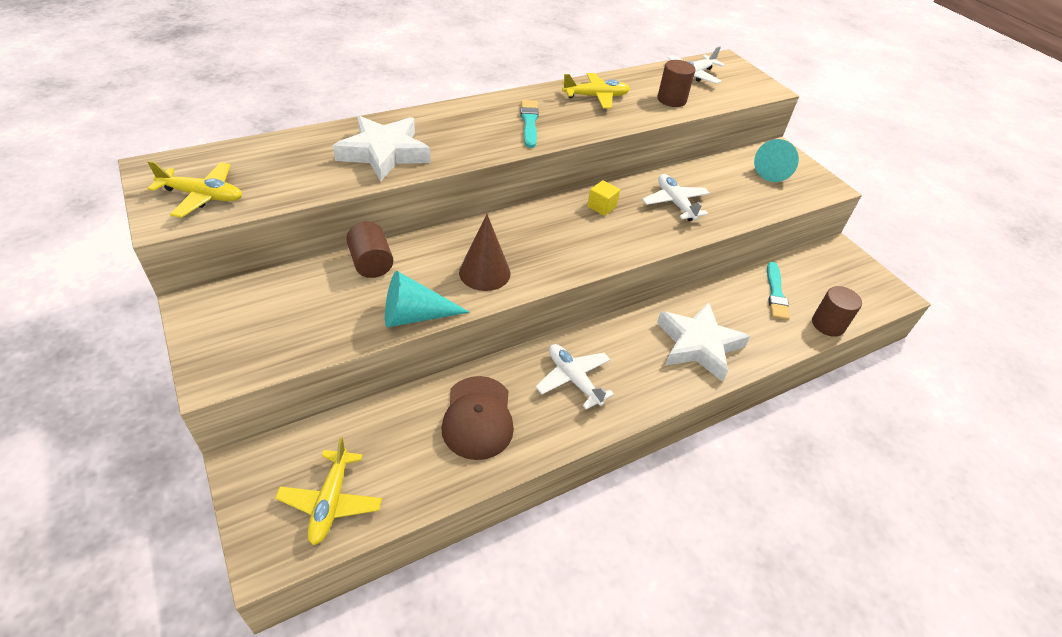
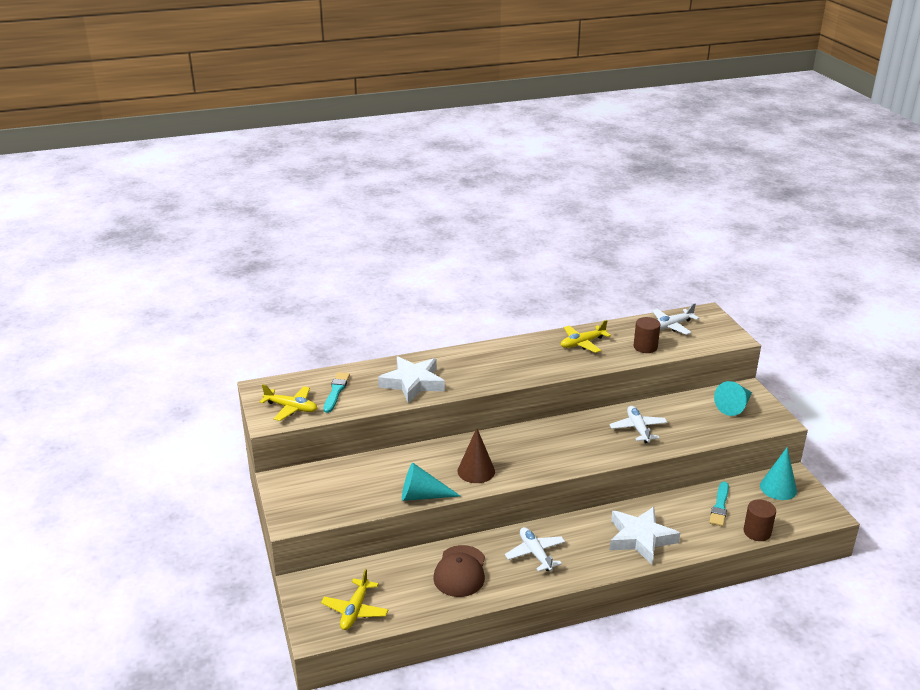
camera: 15 degrees right, 15 degrees down
(371, 263) = (396, 460): brown cylinder -> none
(529, 122) = (524, 363): turquoise brush -> turquoise brush (336, 391)
(596, 97) = (582, 343): yellow plane -> yellow plane turned 150 degrees clockwise
(601, 207) = (576, 429): yellow cube -> none
(830, 265) = (778, 488): none -> turquoise cone

